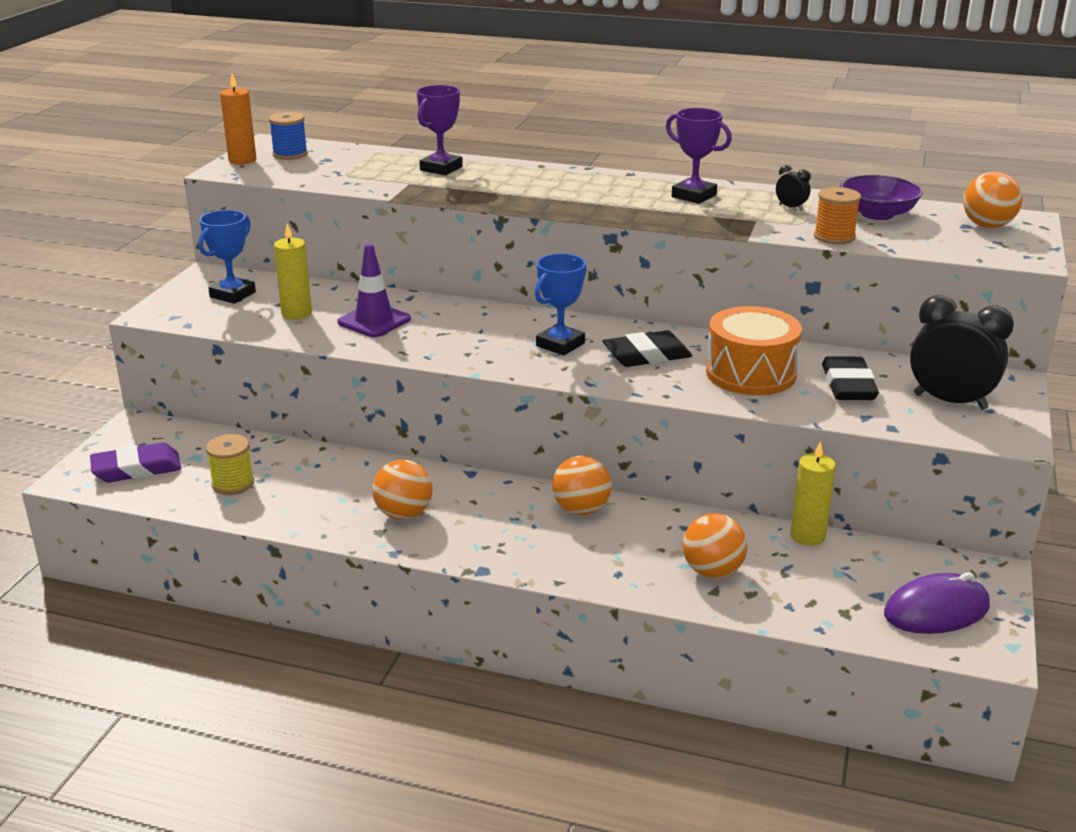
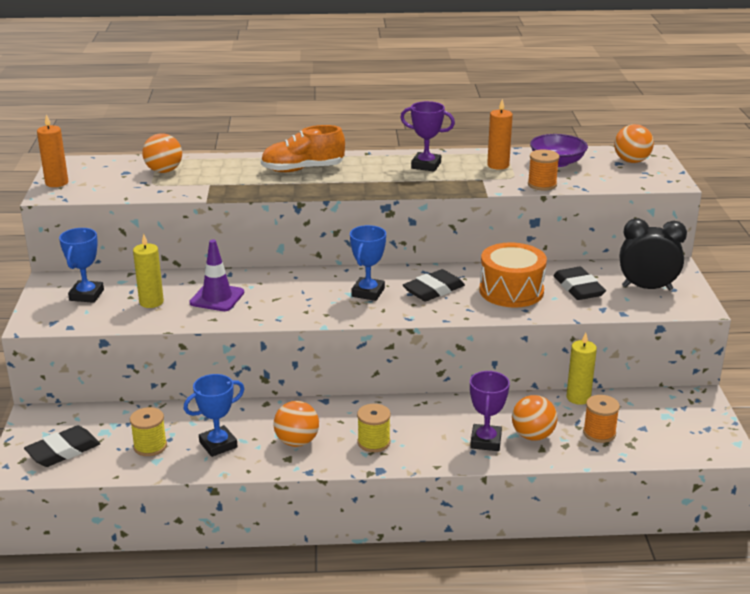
camera: 20 degrees left, 0 degrees up
(137, 469) = (63, 451): purple eraser -> black eraser
(290, 154) = (92, 172): blue spool -> none
(310, 498) = (218, 445): none -> blue trophy
(441, 168) = (224, 168): purple trophy -> purple trophy (485, 441)
(497, 535) = (373, 442): none -> yellow spool
(533, 181) = (302, 169): none -> orange shoe
(581, 510) = (420, 411): orange ball -> orange ball (164, 171)
(791, 207) = (498, 165): black clock -> orange candle
(809, 588) = (599, 433): none -> orange spool
(936, 610) = (682, 430): purple mouse -> none

